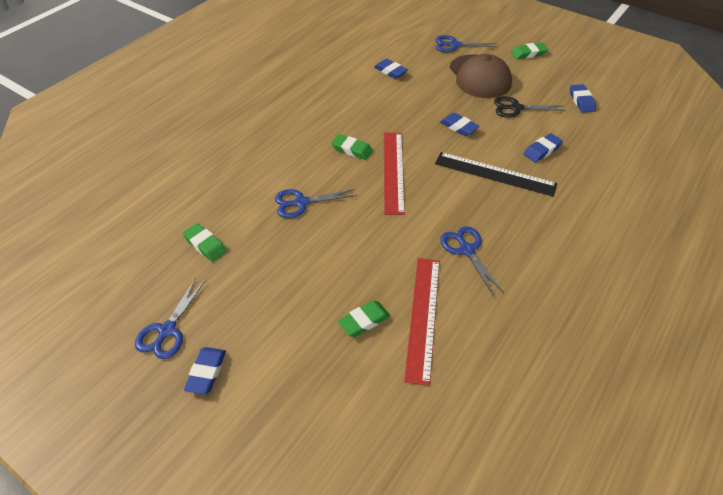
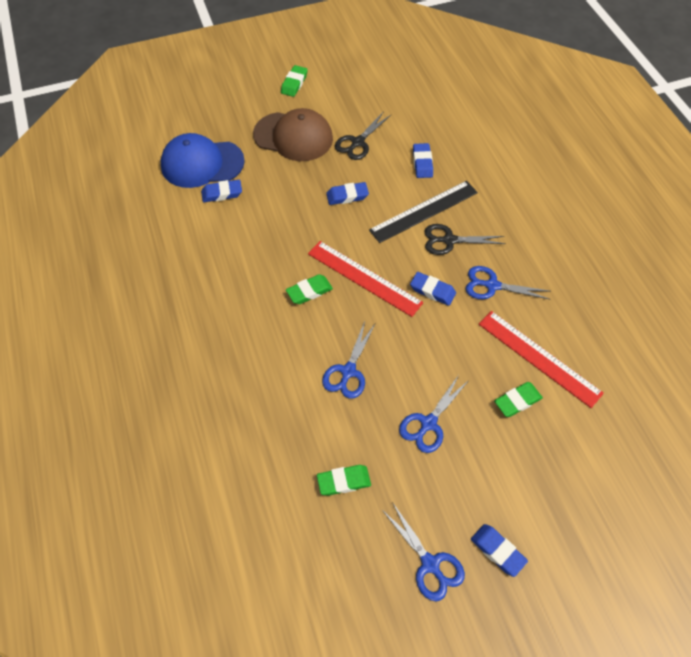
camera: 55 degrees left, 10 degrees up
(364, 321) = (517, 401): green eraser -> green eraser turned 60 degrees clockwise
(405, 51) = (202, 163): none -> blue cap
(454, 45) = (230, 122): blue scissors -> blue scissors (428, 423)
(483, 202) = (449, 240): none -> black scissors
(581, 101) = (386, 97): blue eraser -> blue eraser (432, 291)

